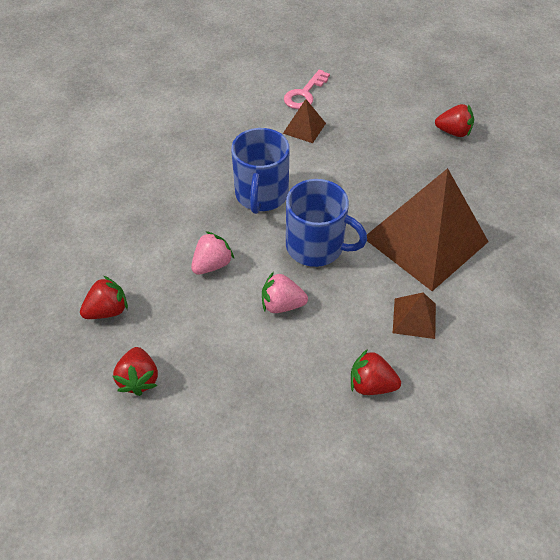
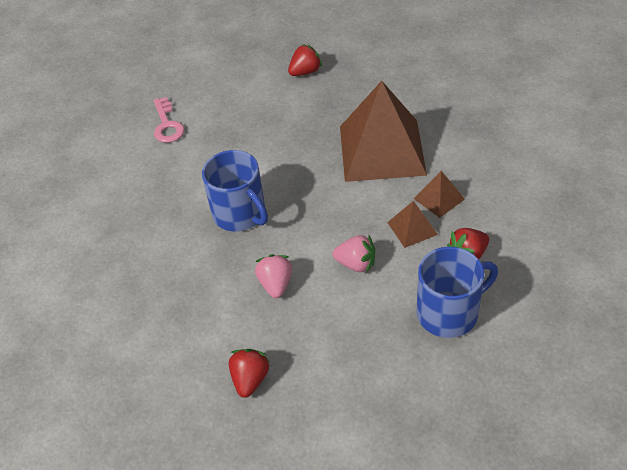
camera: 45 degrees left, 5 degrees down
(139, 378) = (337, 392): red strawberry -> none
(282, 304) = (356, 264): pink strawberry -> pink strawberry turned 120 degrees counterclockwise
(304, 128) = (203, 147): brown pyramid -> brown pyramid (412, 228)
(316, 246) = (324, 212): blue mug -> blue mug (449, 313)

